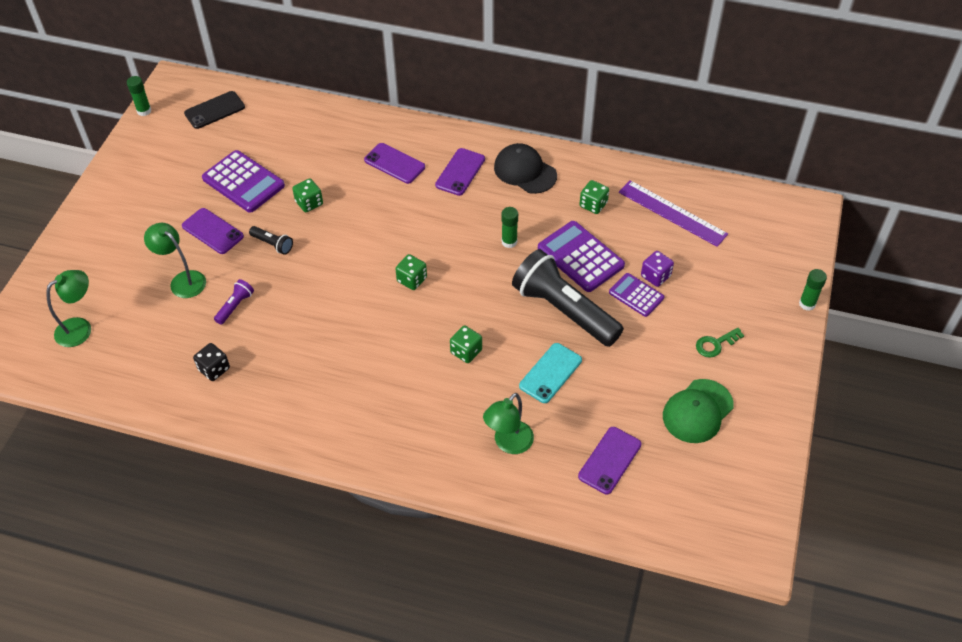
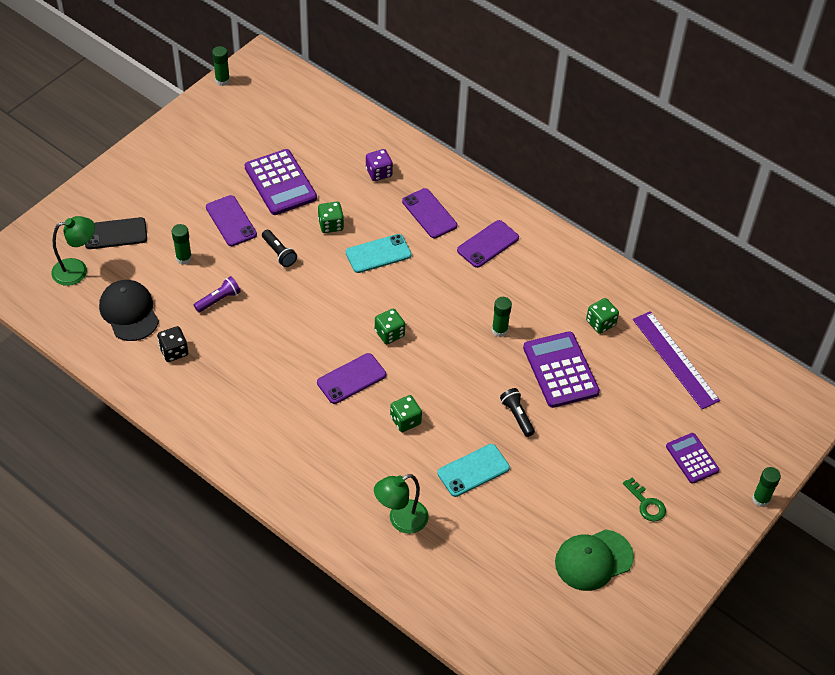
camera: 20 degrees right, 0 degrees up
(182, 280) = (184, 258): green lamp -> green glue stick
(214, 110) = (287, 102): black phone -> black phone (115, 233)
(366, 213) = (378, 254): none -> turquoise phone
(525, 171) = (551, 265): black cap -> black cap (129, 312)
(563, 310) = (517, 416): black flashlight -> black flashlight, size x0.42
(609, 460) = (485, 572): purple phone -> purple phone (351, 378)
(636, 295) = (594, 427): purple calculator -> purple calculator (692, 458)
(655, 276) = (624, 416): purple dice -> purple dice (379, 173)
(715, 344) = (646, 504): green key -> green key turned 120 degrees counterclockwise

